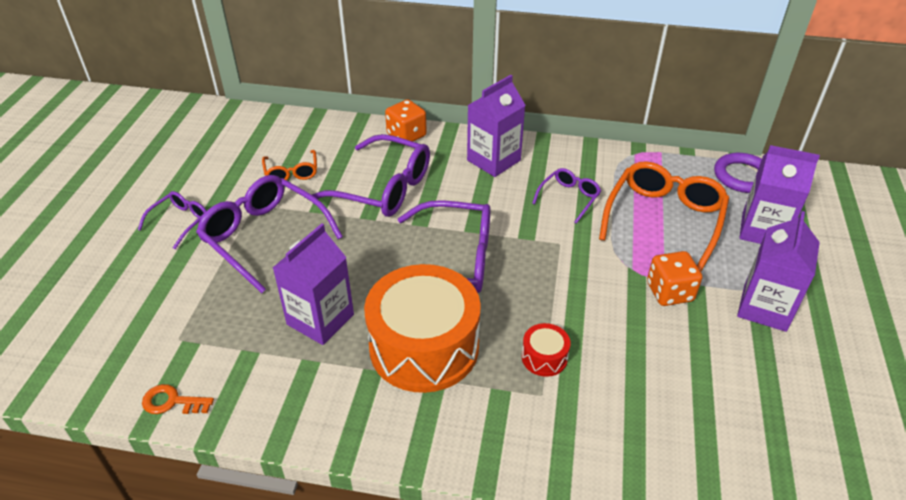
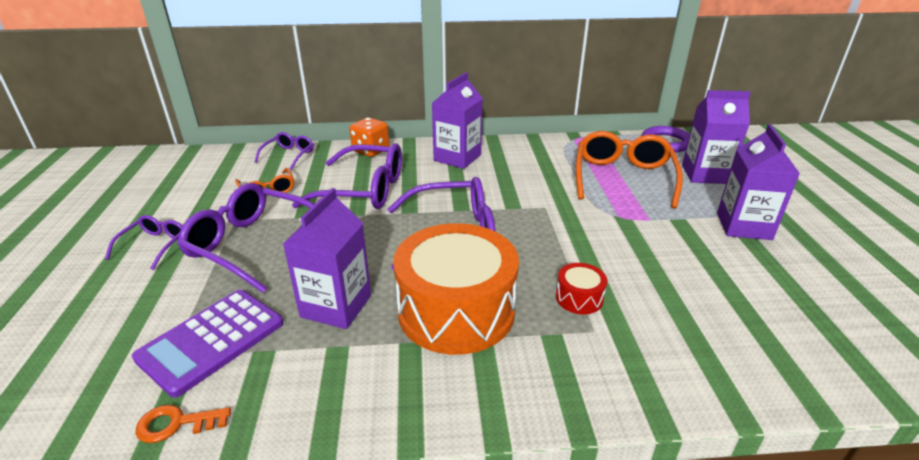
camera: 15 degrees left, 10 degrees down
(211, 332) = (211, 340): none -> purple calculator
(569, 198) = (536, 174): purple glasses -> purple glasses (289, 155)
(669, 292) = (659, 227): orange dice -> none

